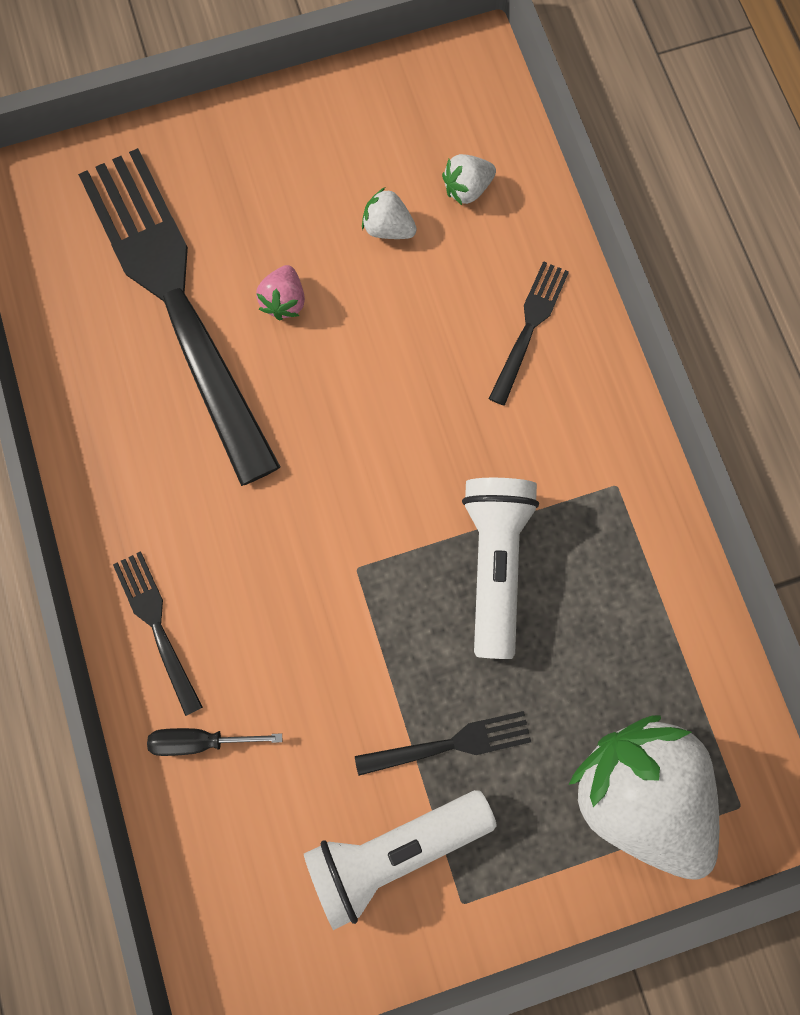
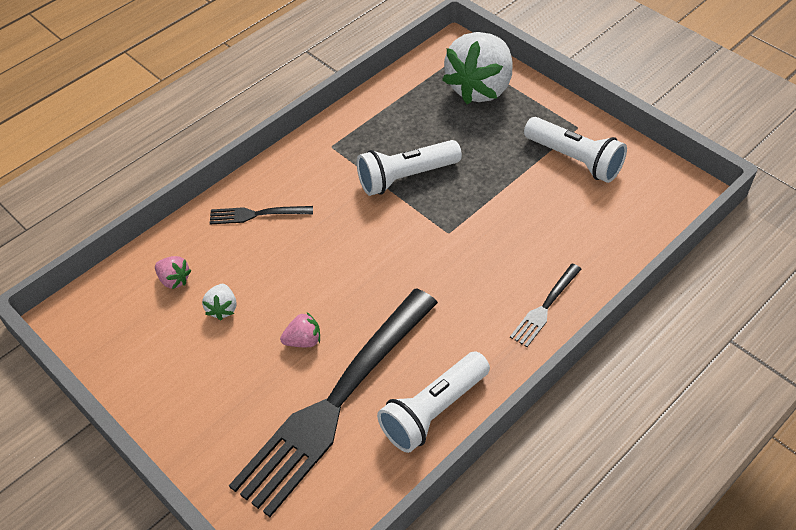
camera: 115 degrees left, 25 degrees down
(97, 403) = (433, 411): none -> white flashlight
(201, 740) = (588, 258): black screwdriver -> none
(450, 744) = (510, 159): black fork -> none
(467, 189) = (174, 280): white strawberry -> pink strawberry

